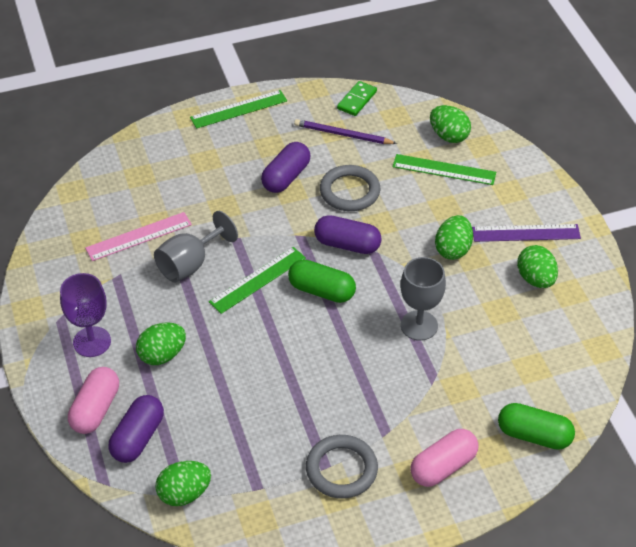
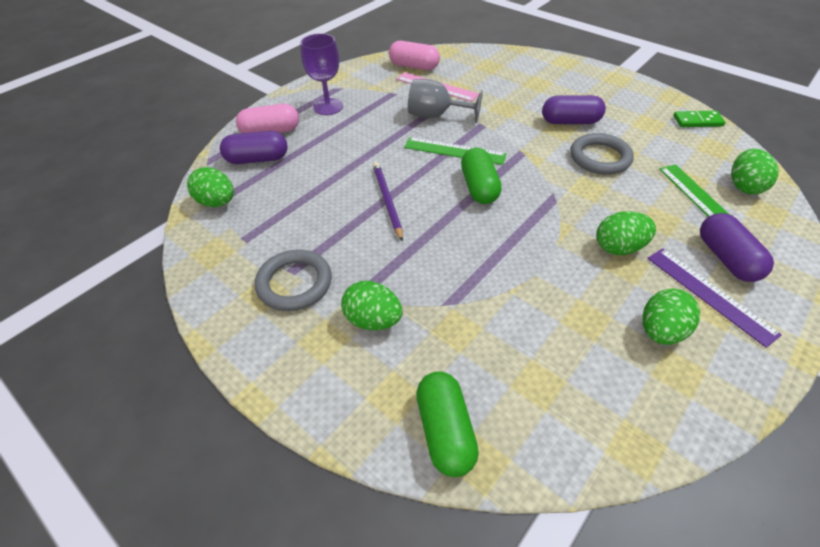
camera: 60 degrees right, 0 degrees up
(162, 355) = (341, 138): green egg -> green egg (373, 320)
(239, 109) = (602, 76): green ruler -> none
(342, 134) = (652, 129): purple pencil -> purple pencil (387, 201)
(347, 244) = (543, 180): purple capsule -> purple capsule (726, 258)
(419, 325) = (503, 264): grey goblet -> none
(443, 466) = (345, 361): pink capsule -> pink capsule (414, 66)

